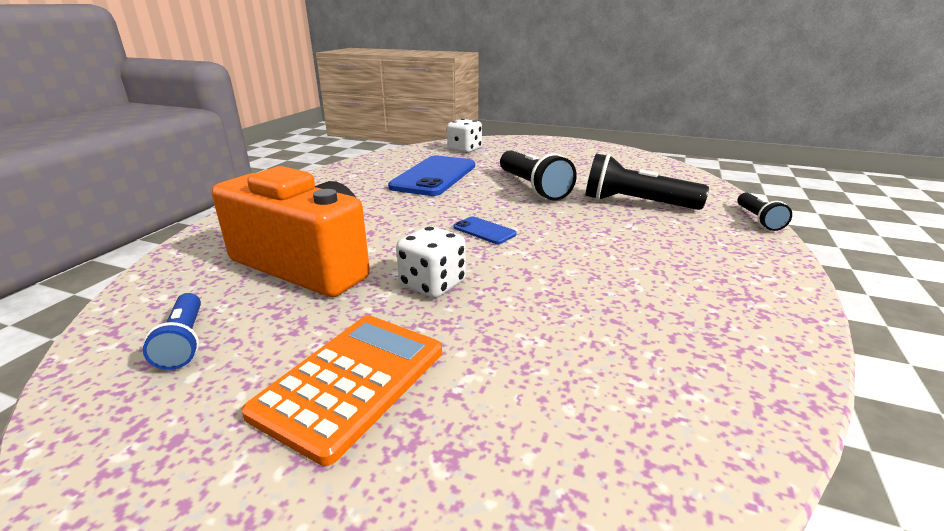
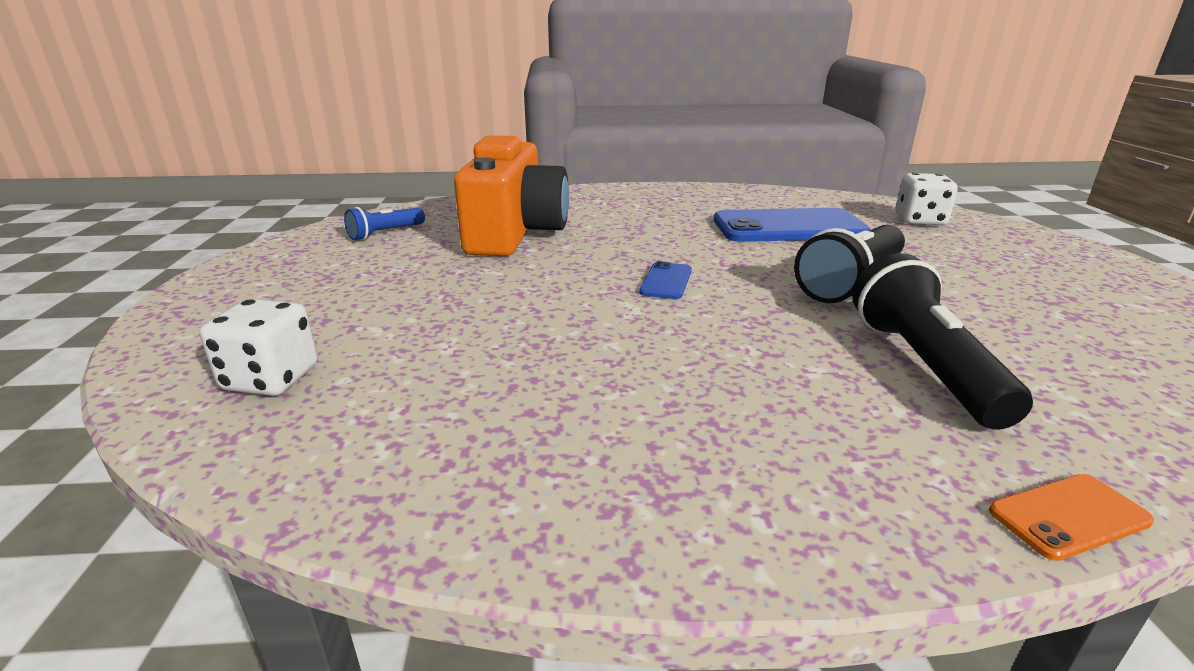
camera: 65 degrees right, 0 degrees up
(351, 381) = (356, 289): orange calculator -> none
(432, 284) = (519, 283): white dice -> white dice (271, 378)
(758, 220) = (1068, 516): black flashlight -> orange phone

